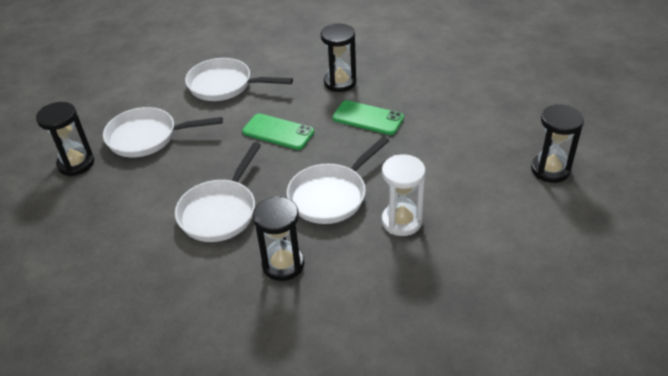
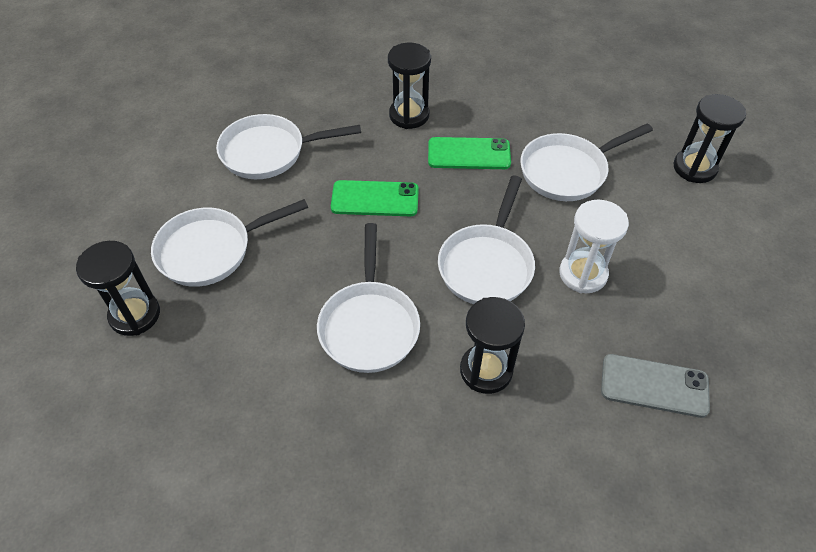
camera: 25 degrees left, 10 degrees up
(406, 314) = (654, 385): none -> grey phone
(439, 147) = (568, 171): none -> white pan

